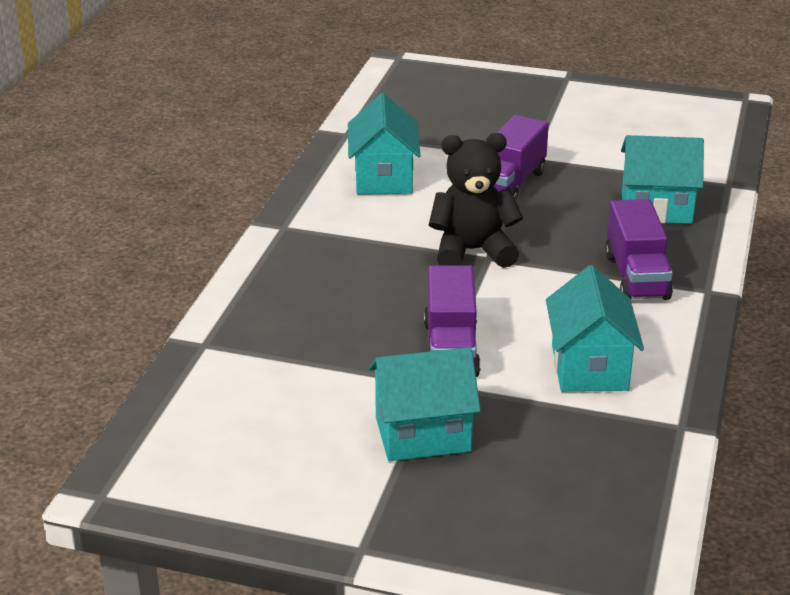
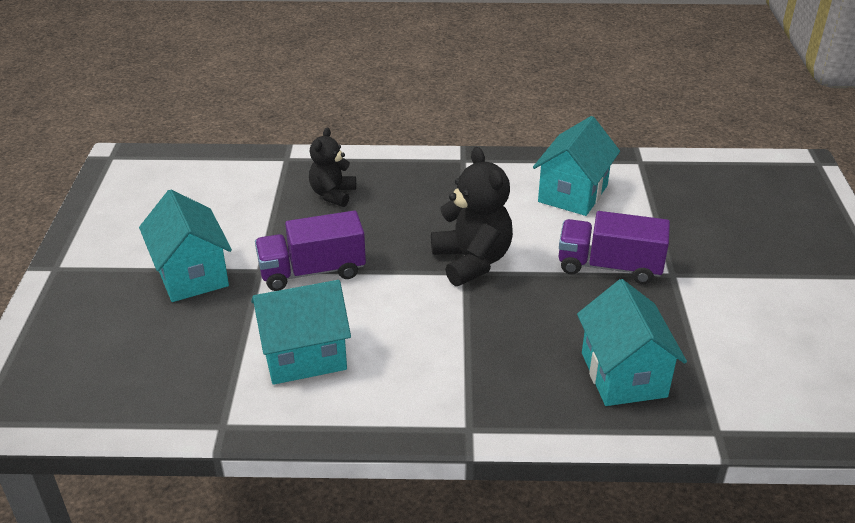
camera: 75 degrees right, 5 degrees up
(306, 319) = (333, 194): none -> black teddy bear
(383, 178) = (573, 193): turquoise house -> turquoise house turned 45 degrees counterclockwise
(636, 276) = (474, 372): purple truck -> none

